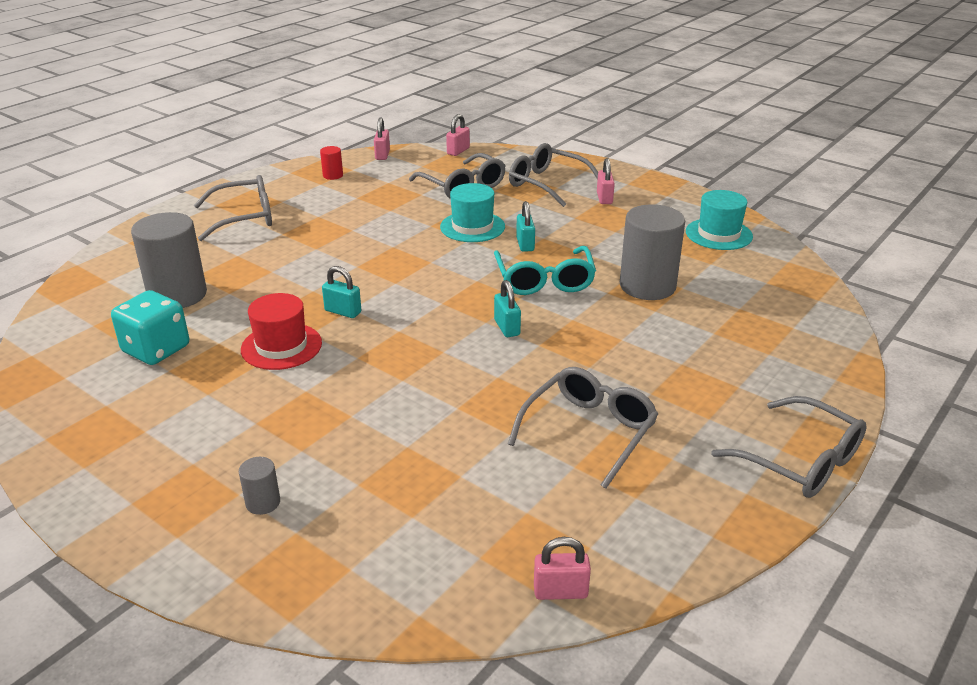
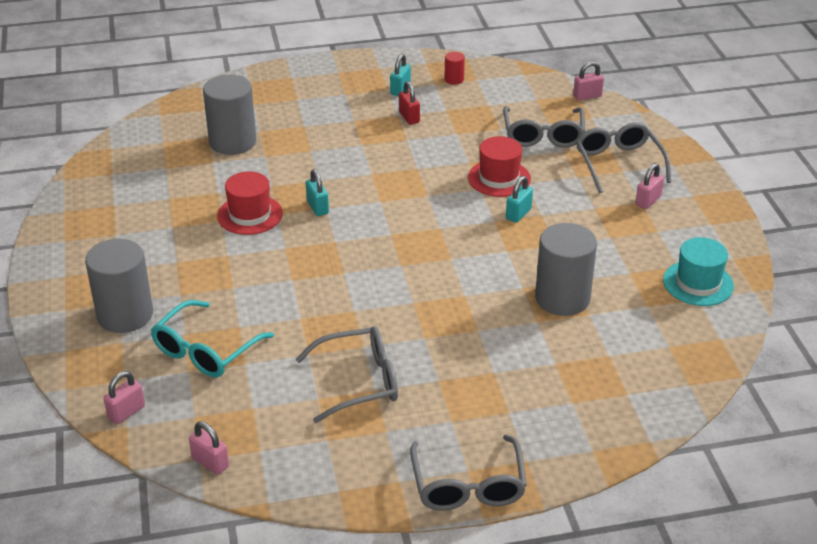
camera: 40 degrees right, 5 degrees up
(156, 349) = (178, 179): turquoise dice -> none
(245, 218) = (345, 93): grey glasses -> none
(263, 502) = (125, 315): grey cylinder -> grey cylinder, size x2.26
(331, 214) = (409, 117): none -> red padlock
(382, 155) = (518, 74): pink padlock -> pink padlock (126, 412)
(472, 227) = (499, 178): turquoise hat -> red hat
(507, 327) = (409, 277): turquoise padlock -> turquoise padlock (400, 89)
(544, 280) = (489, 253): turquoise glasses -> turquoise glasses (205, 350)

